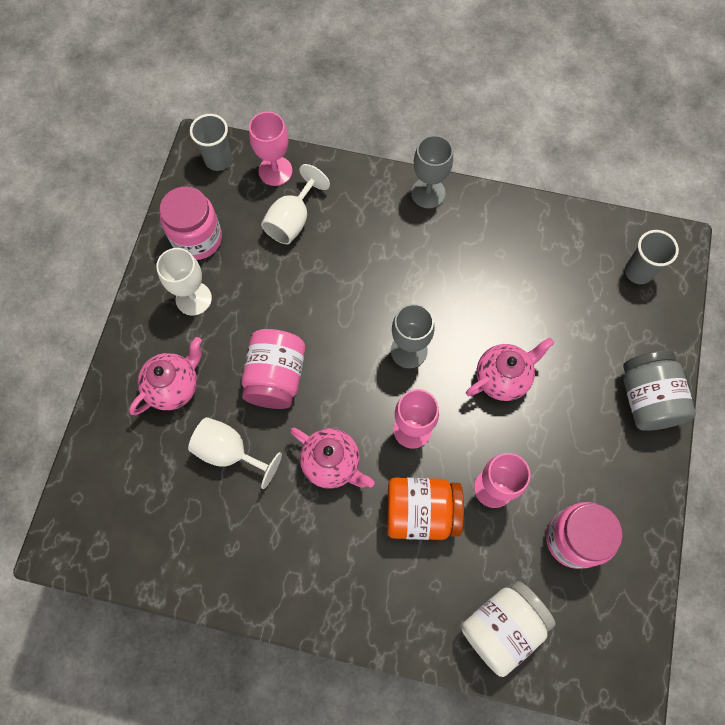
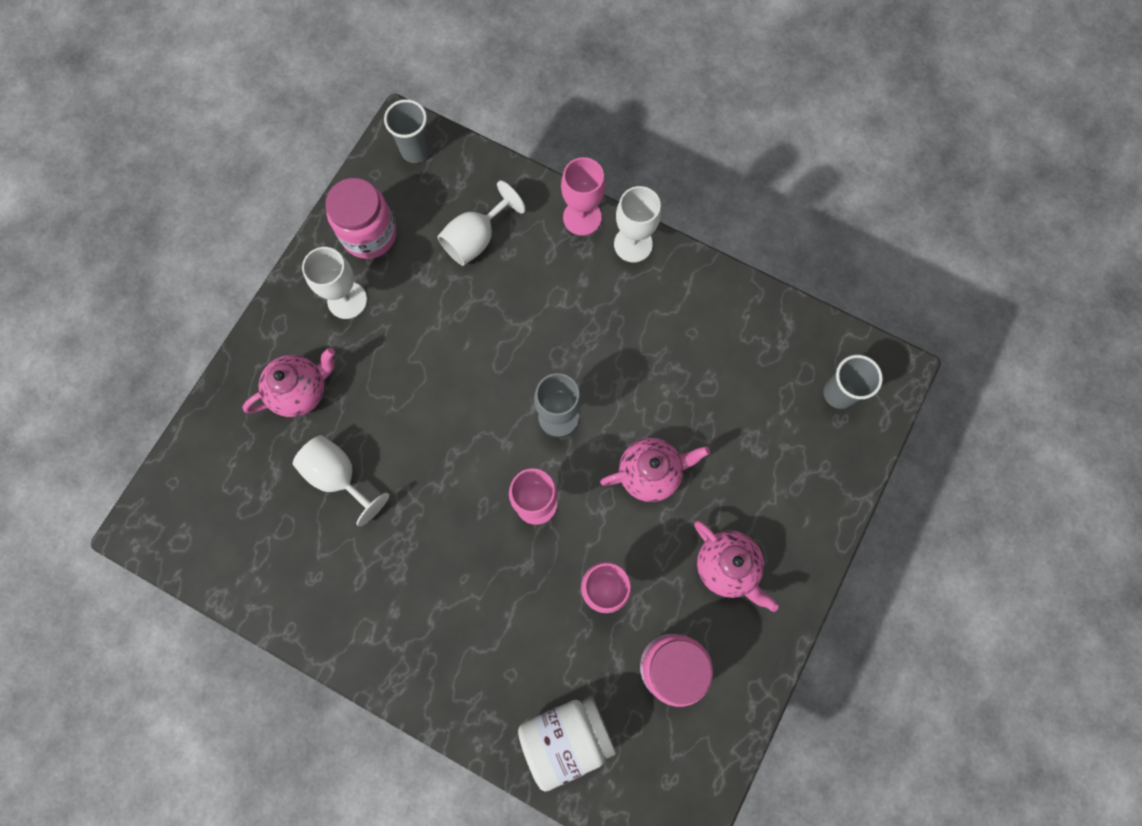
camera: 15 degrees right, 5 degrees up
(275, 171) = (474, 178): pink goblet -> pink goblet (582, 217)
(275, 377) = (409, 408): pink jar -> none
(332, 463) = (441, 517): pink teapot -> pink teapot (727, 566)
(421, 512) = (519, 594): orange jar -> none
(428, 193) = (633, 244): grey goblet -> white goblet
(647, 399) = (801, 538): grey jar -> none

